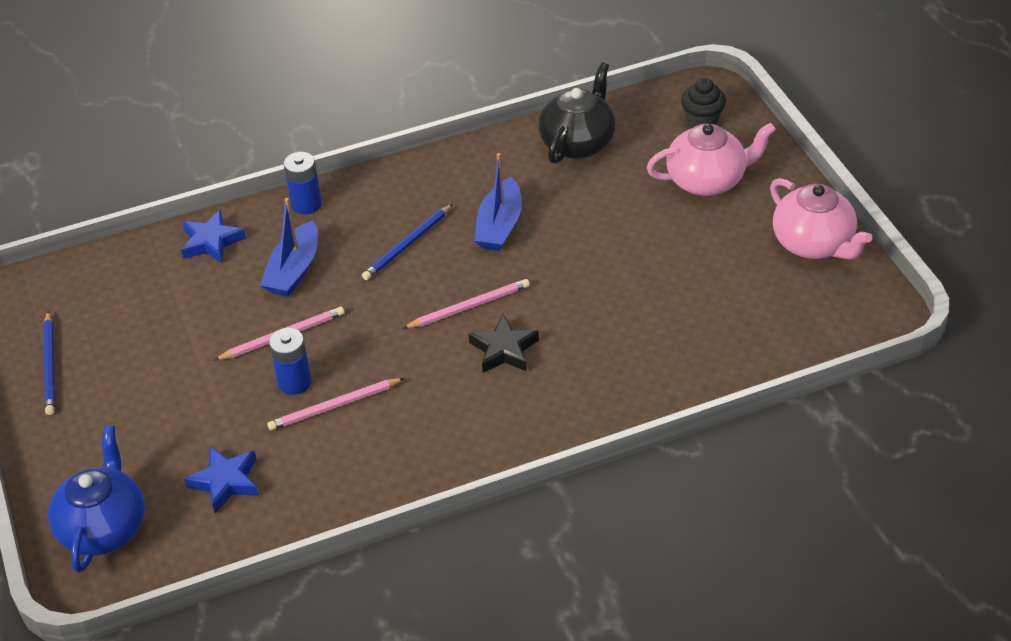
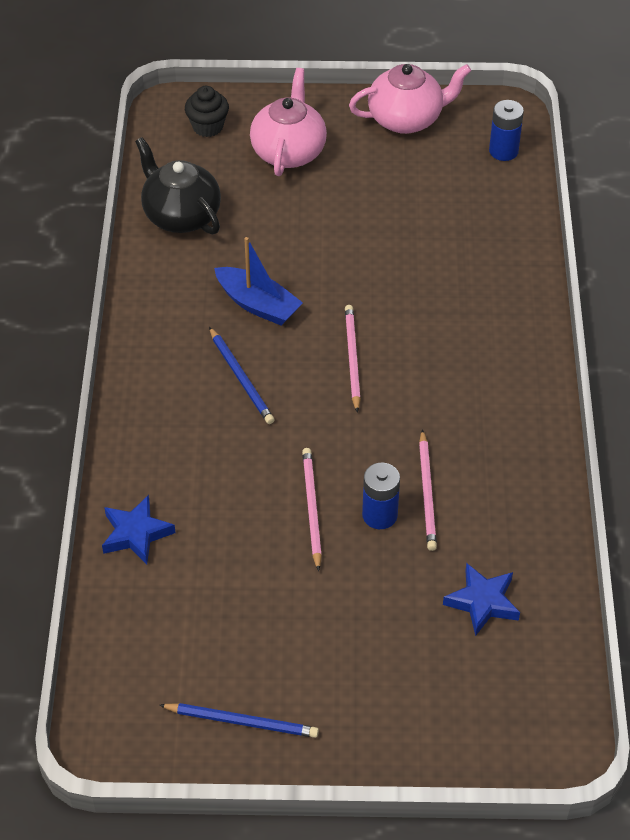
camera: 70 degrees left, 5 degrees up
(104, 528) = (497, 717): blue teapot -> none
(294, 270) = (223, 475): blue boat -> none
(306, 204) = (130, 440): blue battery -> blue battery (503, 151)
(504, 350) = (420, 351): black star -> none

